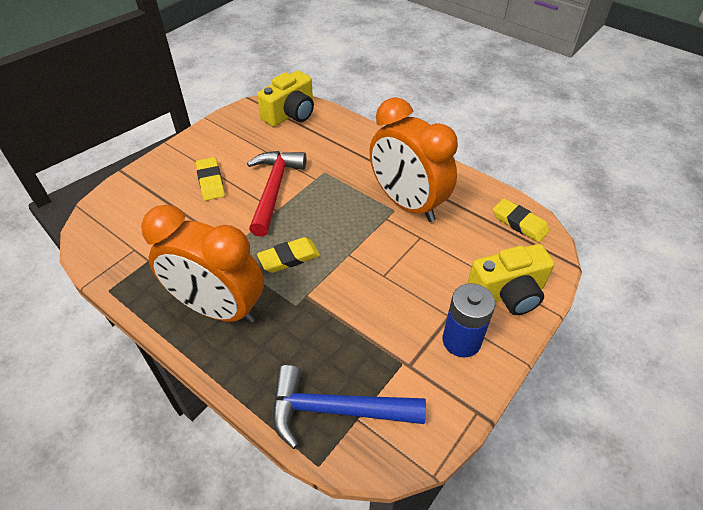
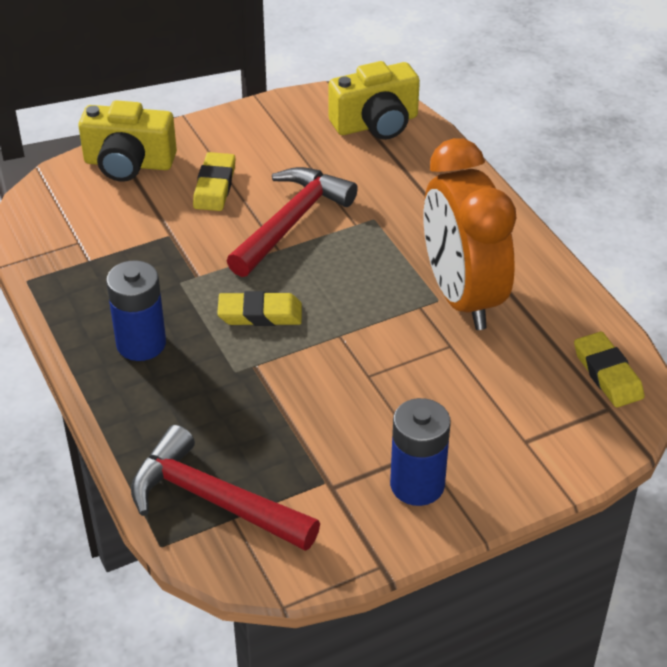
camera: 25 degrees right, 5 degrees down
(218, 308) = (141, 344): orange clock -> blue battery
(336, 410) = (213, 500): blue hammer -> red hammer
(507, 293) = (520, 454): yellow camera -> yellow camera (129, 163)

